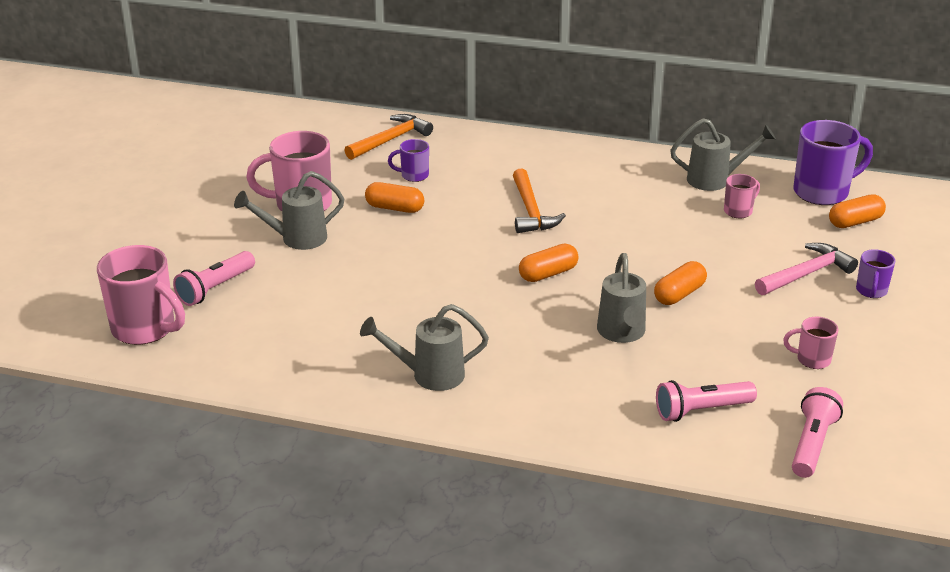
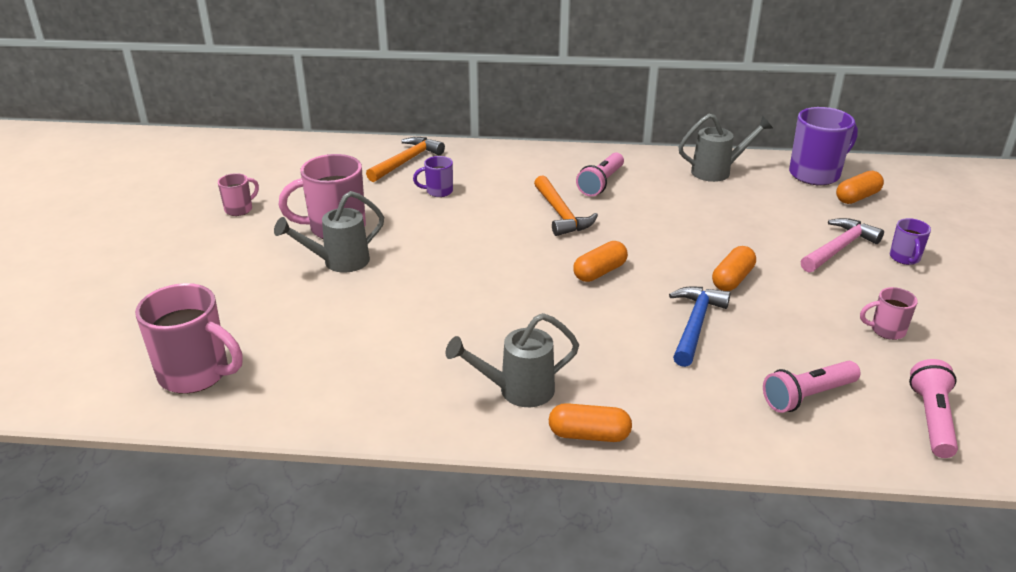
camera: 10 degrees left, 0 degrees up
(215, 288) = (265, 321): pink flashlight -> pink flashlight (601, 183)
(394, 208) = (429, 223): orange capsule -> orange capsule (589, 435)
(622, 334) = (695, 324): grey watering can -> blue hammer
(738, 211) = (751, 197): pink mug -> pink mug (239, 209)

